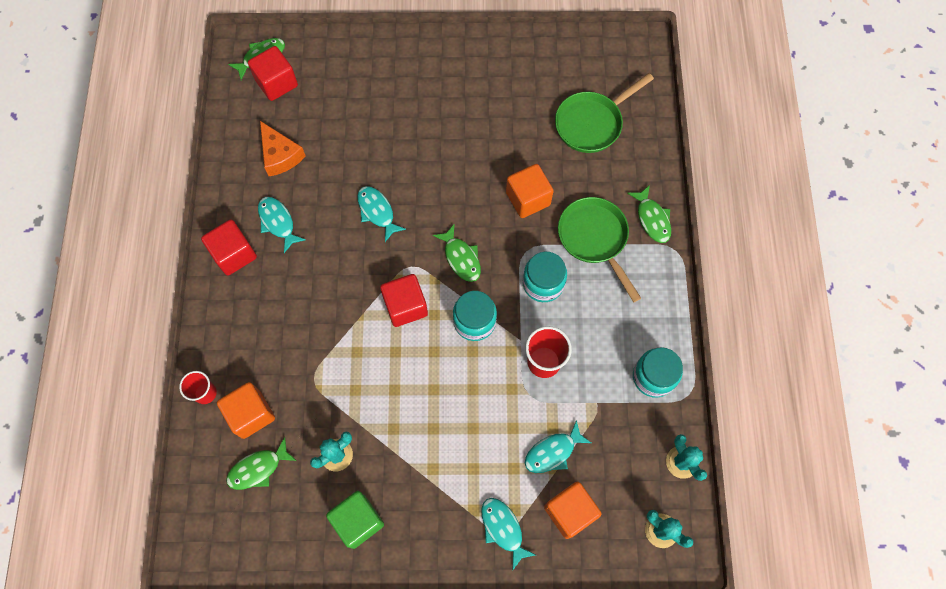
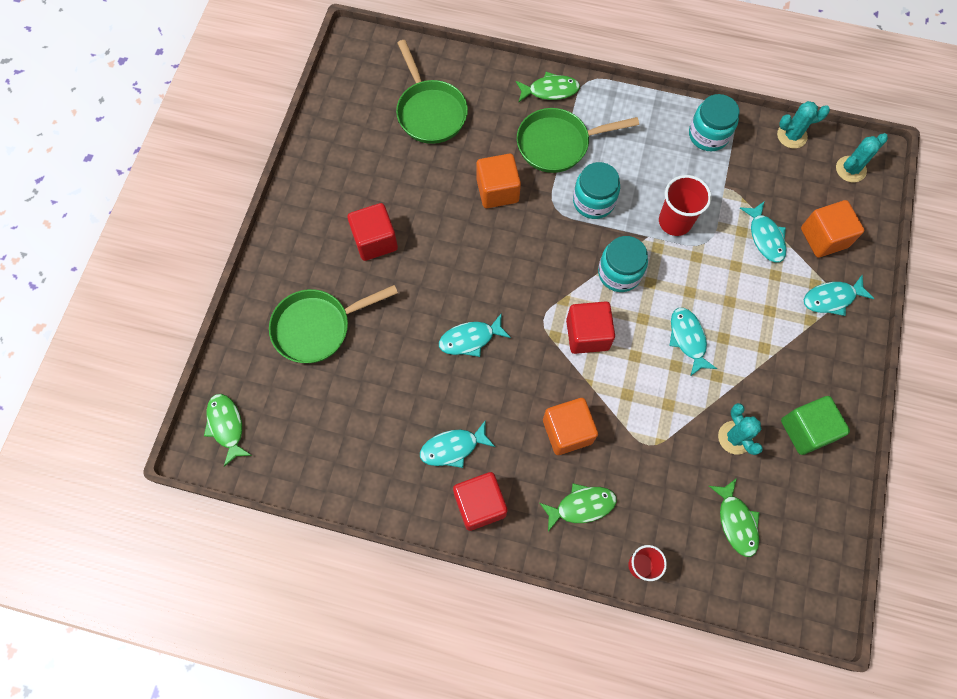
camera: 75 degrees left, 0 degrees up
(251, 414) = (674, 519): orange cube -> orange cube (567, 431)
(276, 83) = (269, 415): red cube -> red cube (375, 241)
(280, 155) = (368, 429): orange cheese -> none
(358, 94) = (317, 327): none -> green pan
(423, 396) = (688, 339): none -> turquoise fish
(461, 258) = (546, 269): green fish -> green fish (581, 506)

